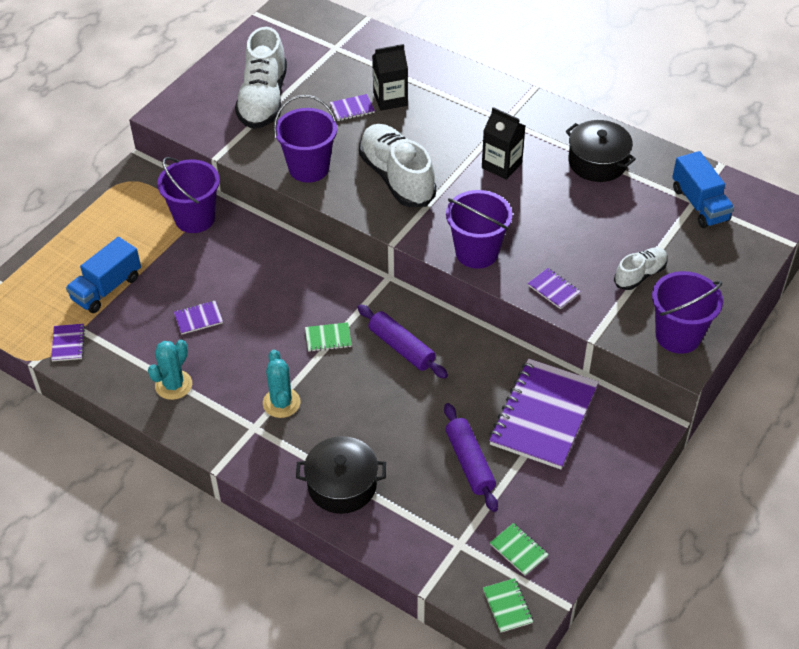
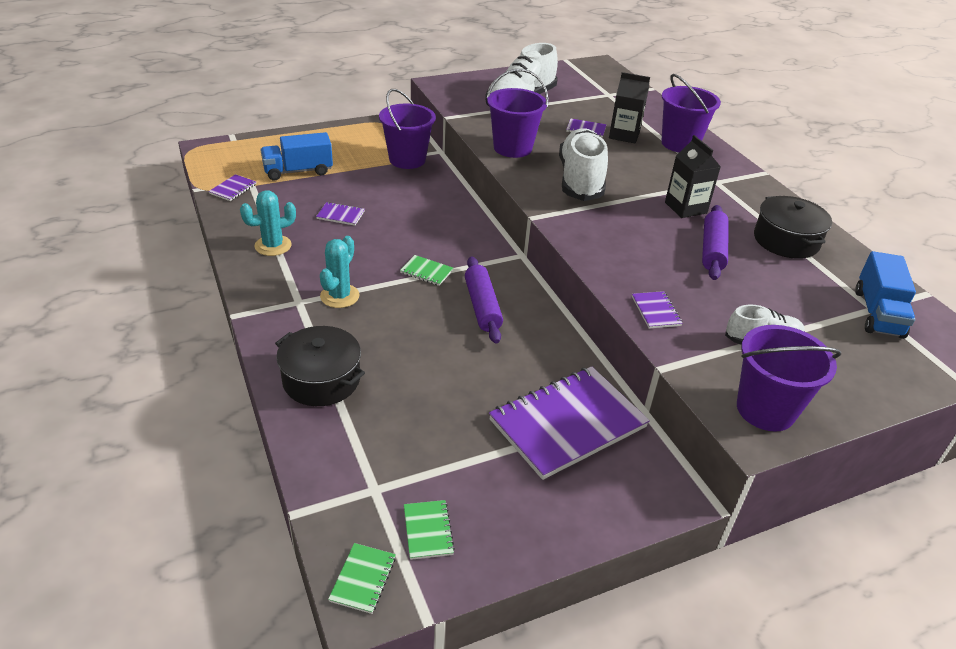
camera: 30 degrees right, 10 degrees down
(470, 462) = (456, 424): purple rolling pin -> purple rolling pin (713, 250)
(476, 252) = (604, 254): purple bucket -> purple bucket (680, 144)

